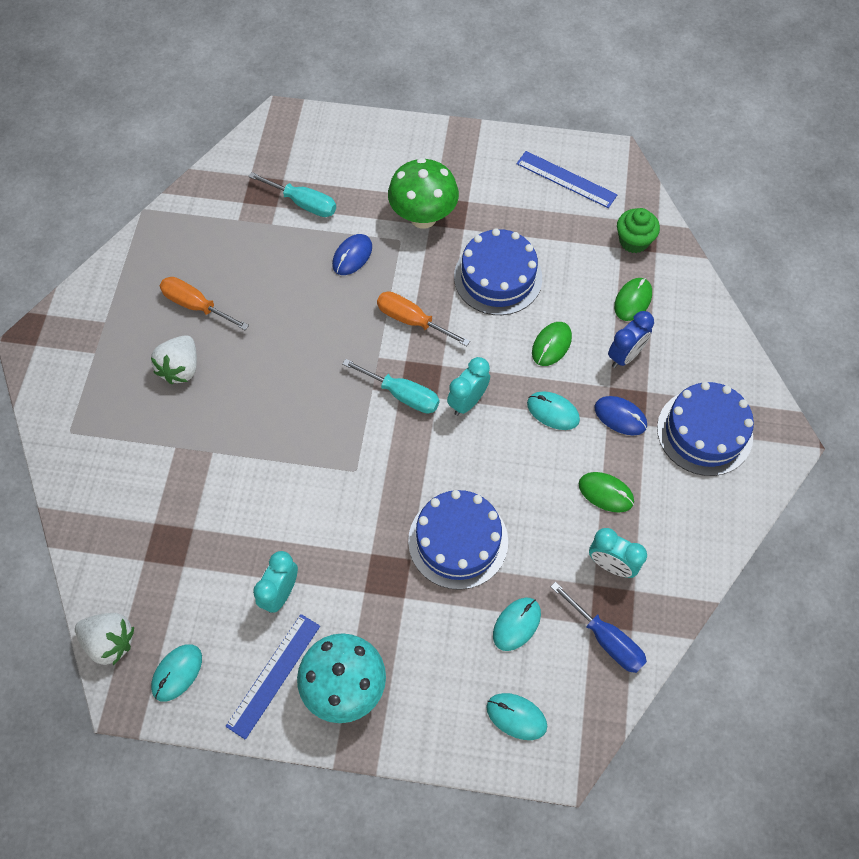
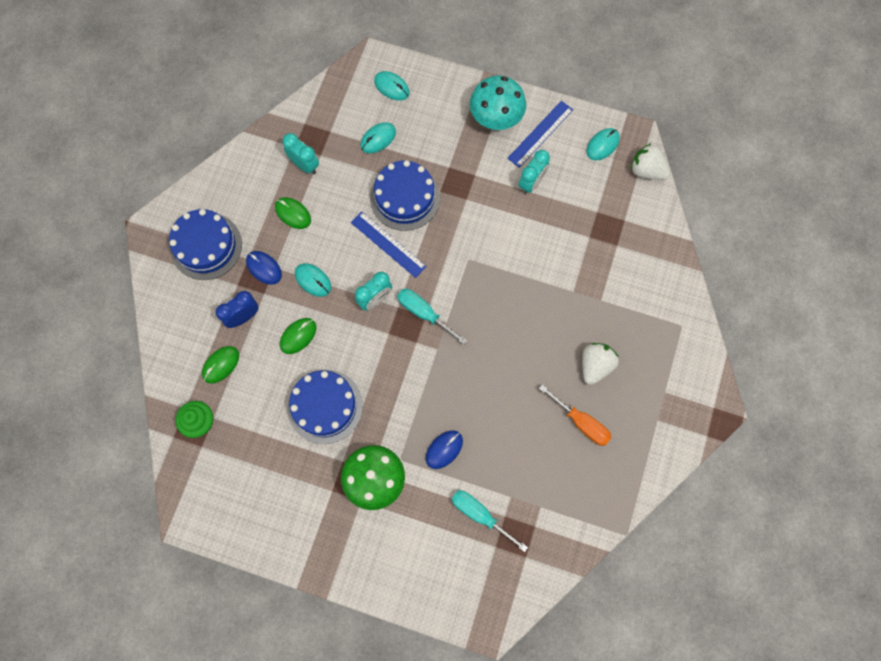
camera: 170 degrees left, 10 degrees up
(412, 320) = (404, 377): orange screwdriver -> none
(566, 179) = (238, 499): blue ruler -> blue ruler (388, 244)
(606, 639) = (323, 120): blue screwdriver -> none

